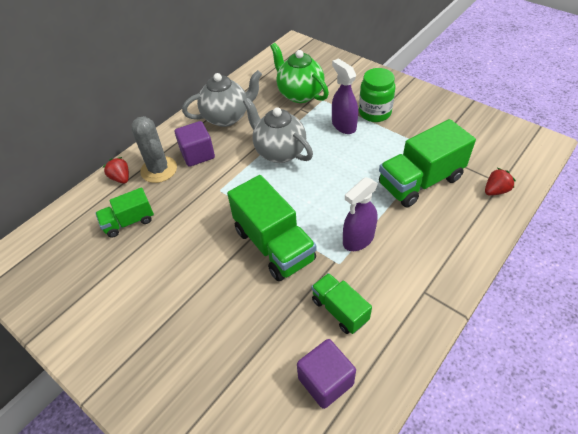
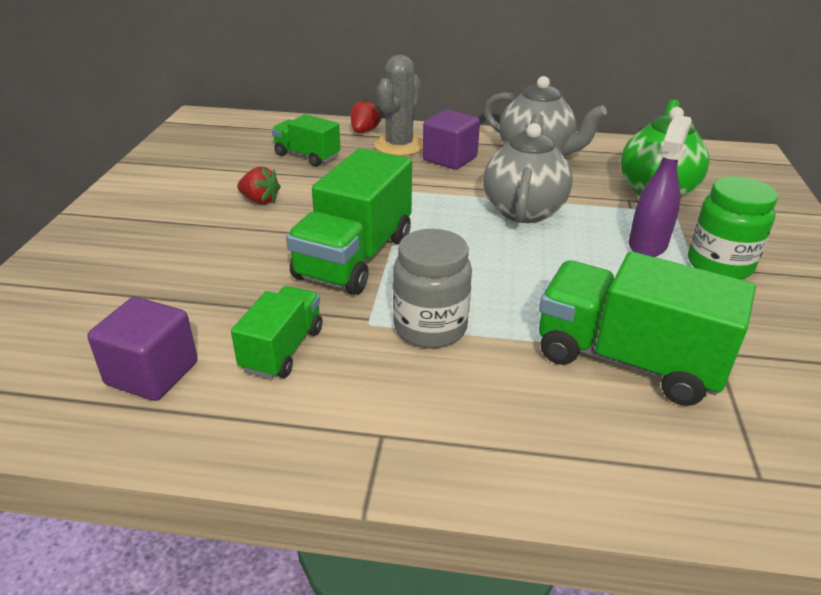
camera: 55 degrees right, 15 degrees down
(358, 239) = (430, 328): purple spray bottle -> grey jar
(495, 191) = (727, 474): red strawberry -> red strawberry (260, 200)

